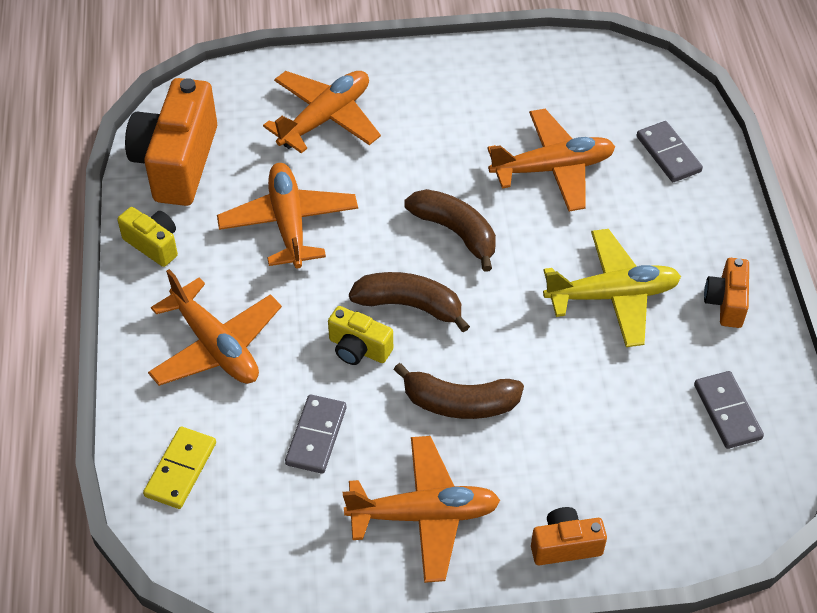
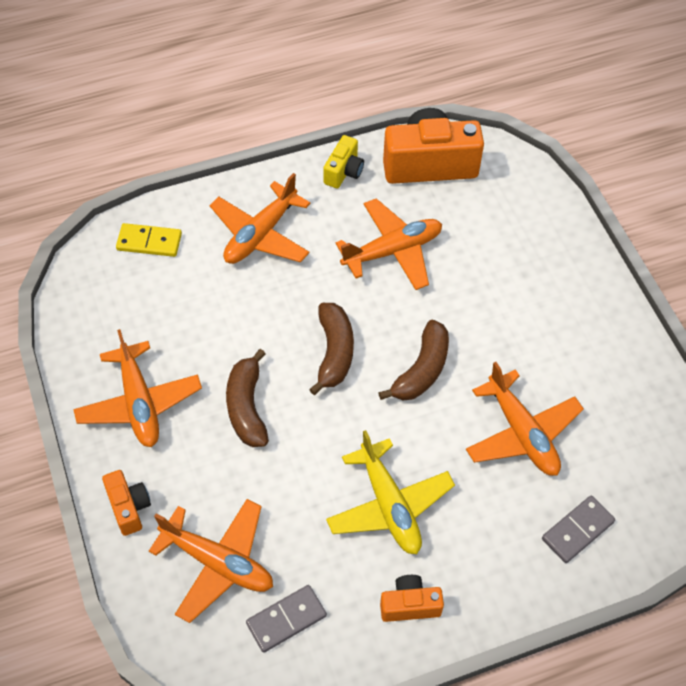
camera: 75 degrees right, 5 degrees up
(316, 436) = (195, 317): grey domino -> none
(325, 118) = (514, 249): orange plane -> orange plane (218, 563)
(358, 348) = (282, 326): yellow camera -> none

